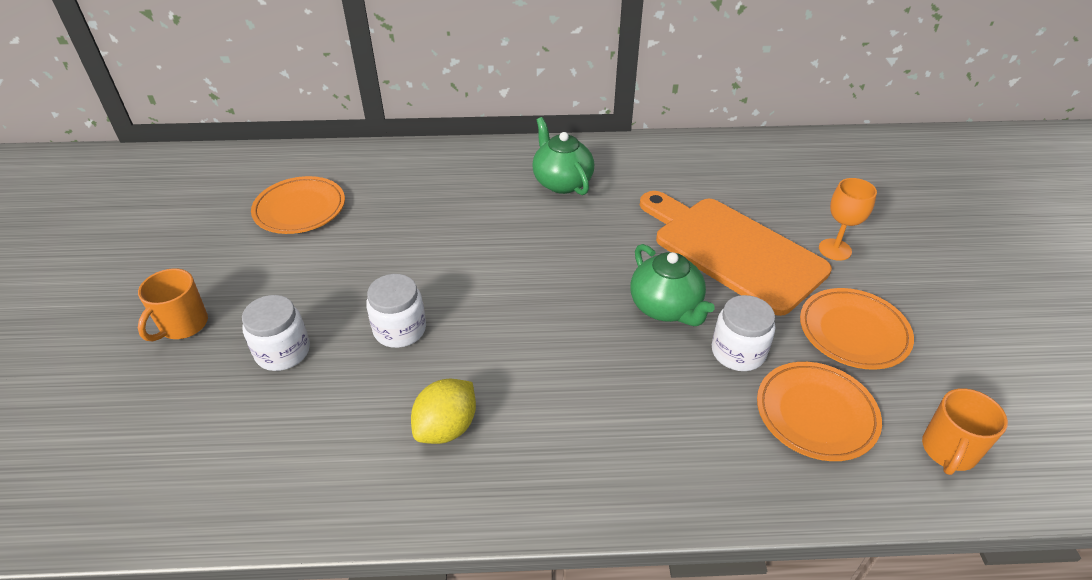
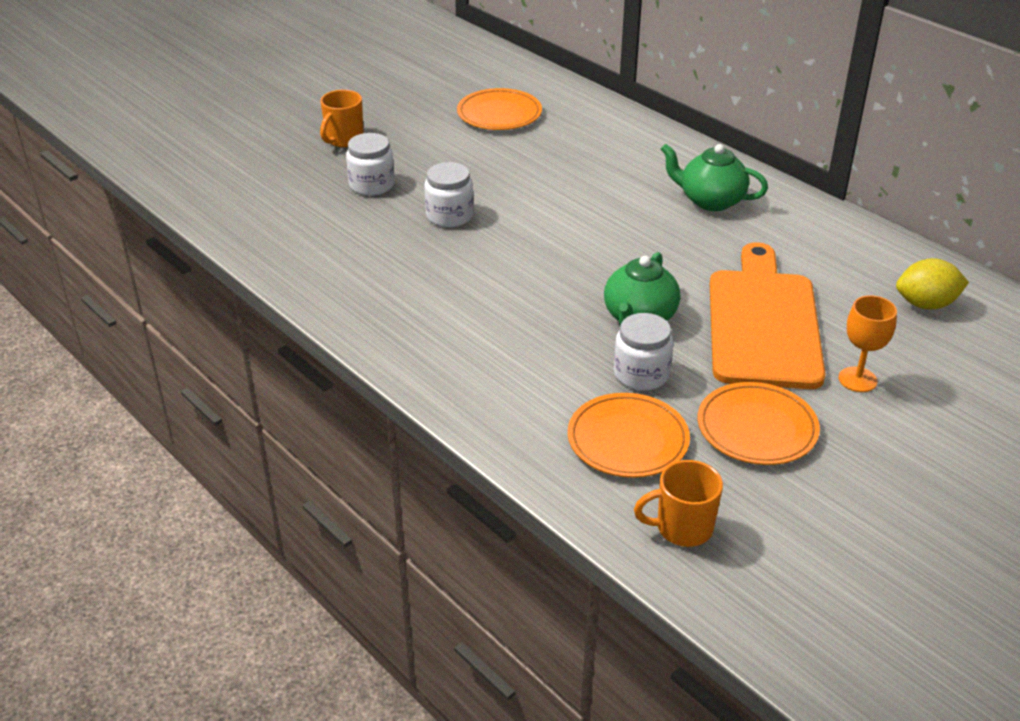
camera: 50 degrees right, 5 degrees down
(183, 325) = (344, 139): orange mug -> orange mug turned 45 degrees counterclockwise
(446, 427) = (395, 278): yellow lemon -> yellow lemon (926, 304)
(562, 182) = (710, 201): green teapot -> green teapot turned 90 degrees counterclockwise

